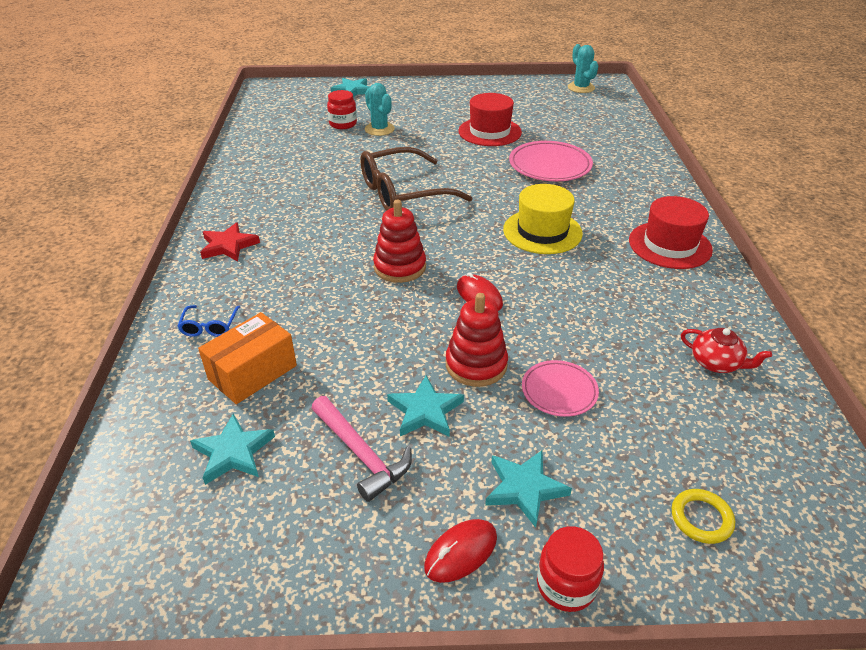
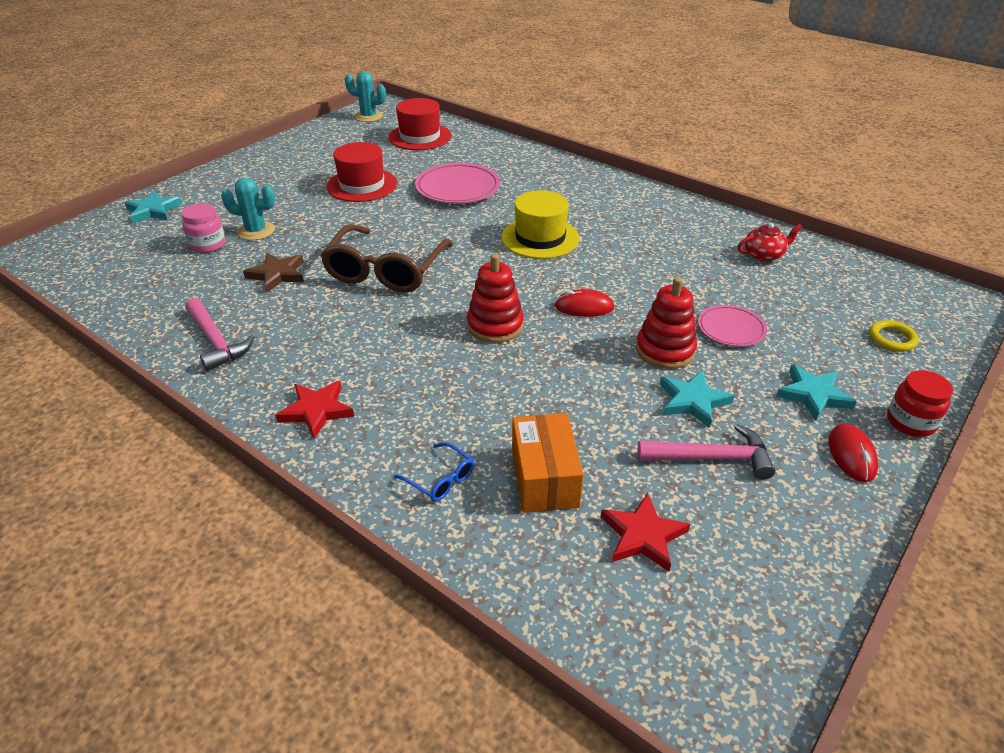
camera: 50 degrees left, 0 degrees up
(233, 452) = (642, 535): turquoise star -> red star
(255, 178) = (216, 341): none -> pink hammer
(343, 124) = (208, 245): red jar -> pink jar
(345, 160) = (277, 274): none -> brown star
(669, 245) = (625, 201): red hat -> red hat (420, 137)

